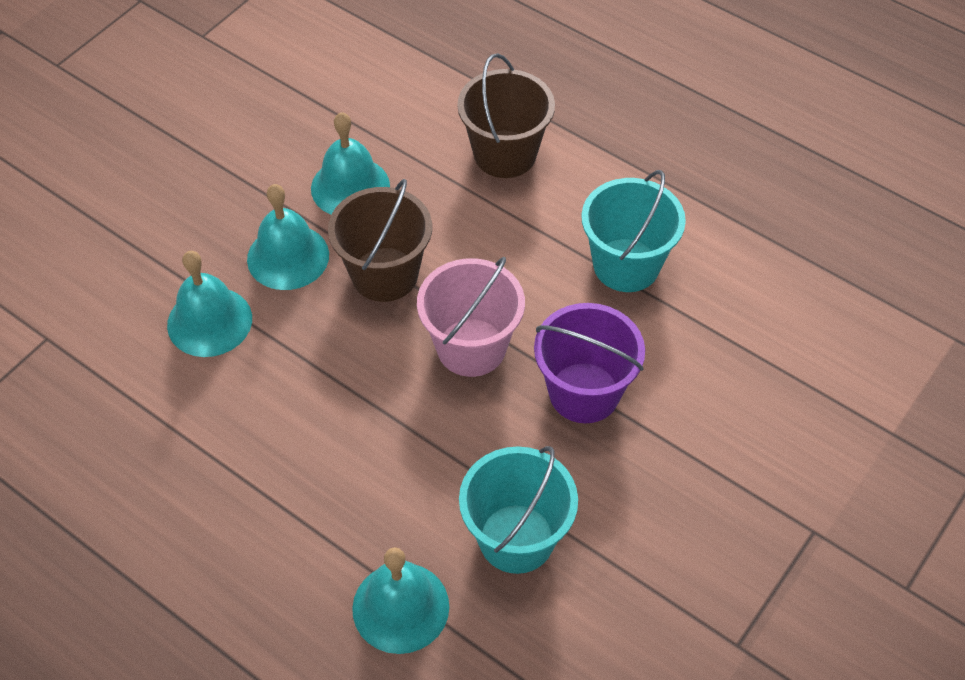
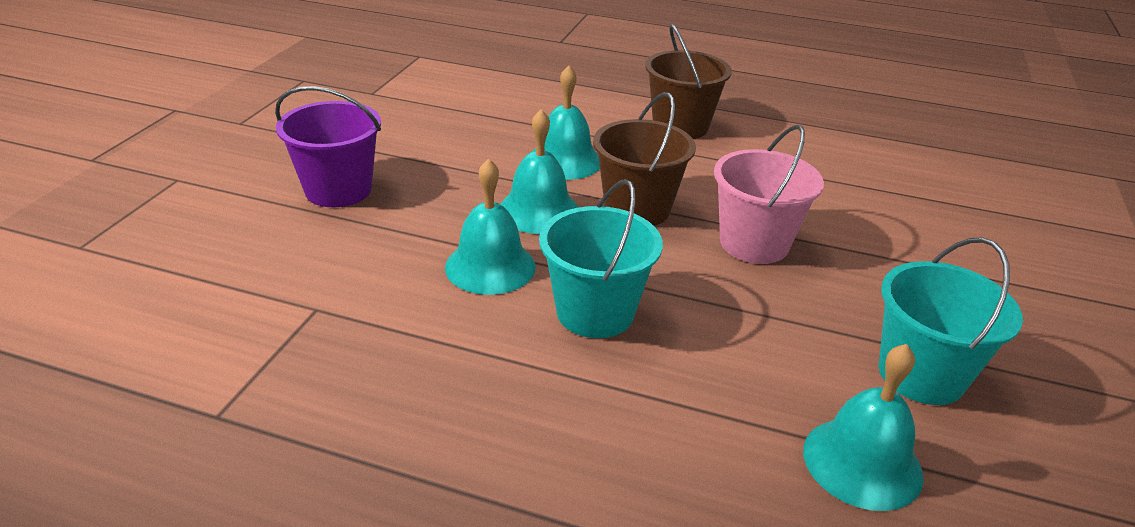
camera: 20 degrees left, 20 degrees down
(584, 392) = (878, 256): purple bucket -> purple bucket (338, 190)
(626, 265) = (834, 173): turquoise bucket -> turquoise bucket (595, 312)

